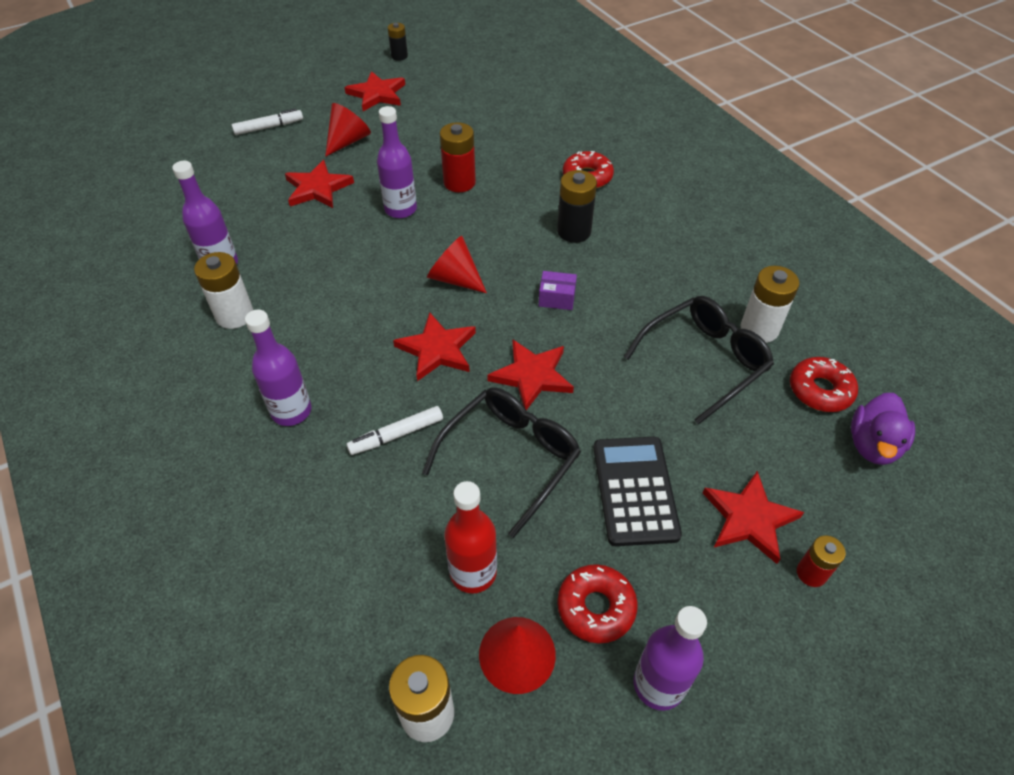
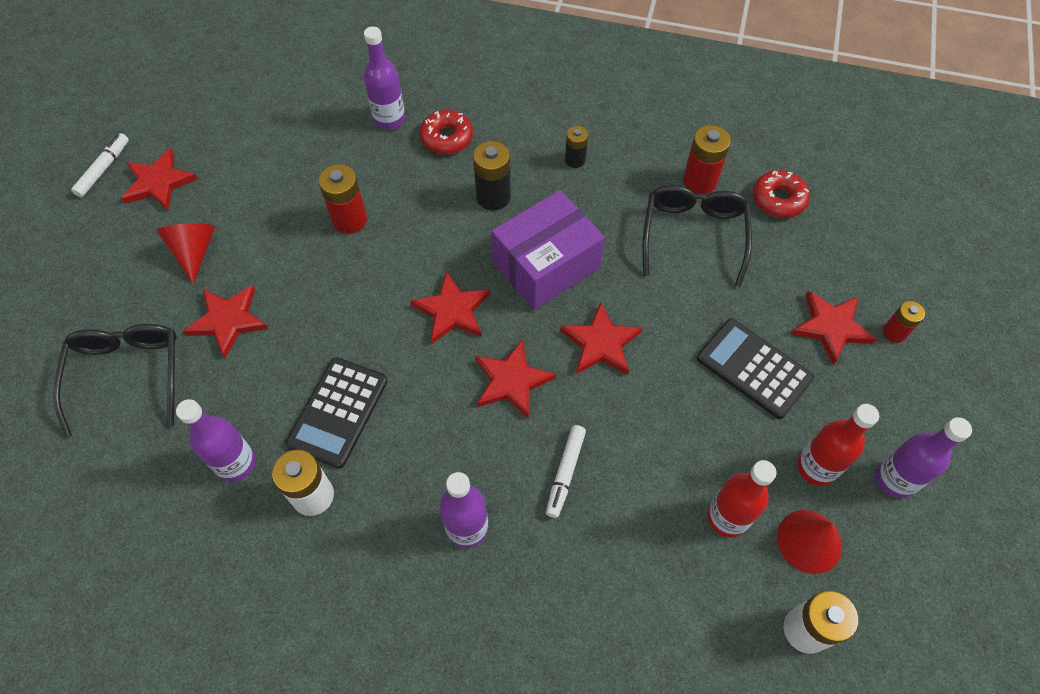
camera: 45 degrees left, 10 degrees up
(269, 127) = (92, 295): white marker -> white marker (103, 169)
(309, 282) = (338, 412): none -> black calculator
(399, 56) = (127, 125): black battery -> black battery (575, 160)
(400, 209) = (330, 283): purple bottle -> purple bottle (389, 119)
(454, 278) = (452, 310): red cone -> red star
(510, 458) = (658, 417): black glasses -> black glasses (127, 375)
(557, 298) = (546, 265): purple box -> purple box, size x2.49
(596, 607) = (816, 467): red donut -> red bottle
(759, 329) = (699, 181): white battery -> red battery
(873, 445) = (842, 215): purple duck -> none

